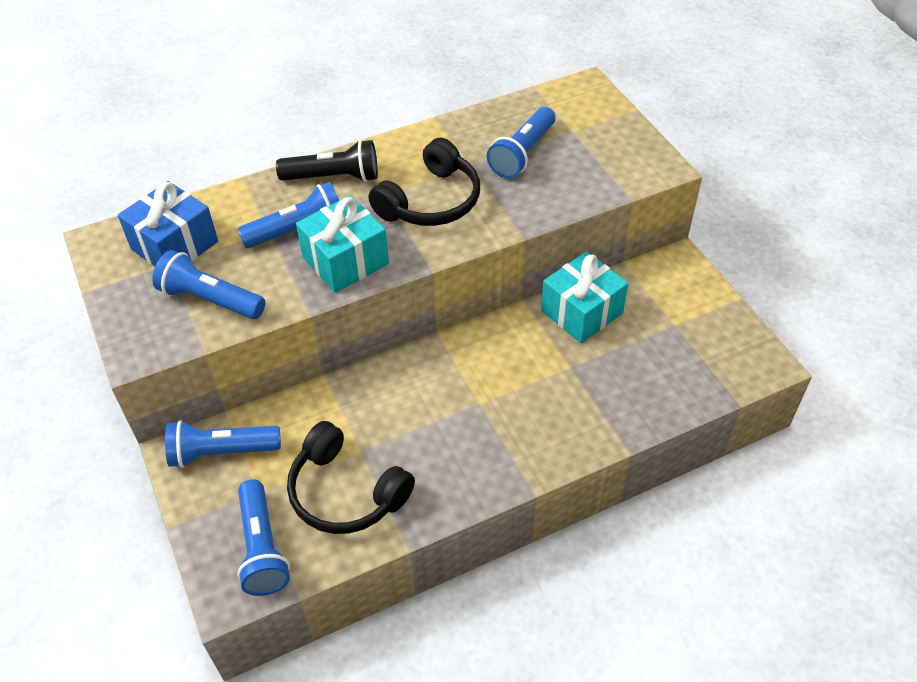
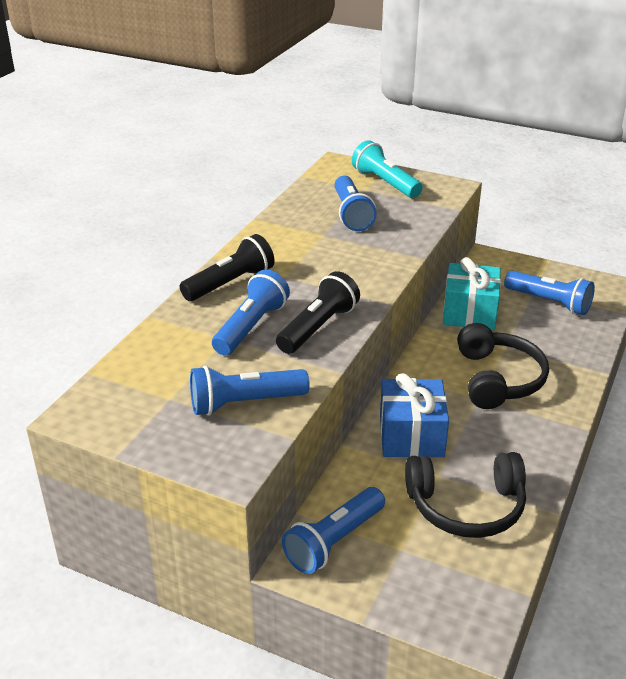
camera: 40 degrees left, 15 degrees down
(175, 245) = (157, 384): blue gift -> blue gift (411, 435)
(262, 548) = (457, 582): blue flashlight -> blue flashlight (549, 302)
(345, 260) = (318, 327): turquoise gift -> black flashlight
(431, 201) = (328, 266): black headphones -> black headphones (498, 379)
(600, 132) = (385, 183): none -> turquoise flashlight

